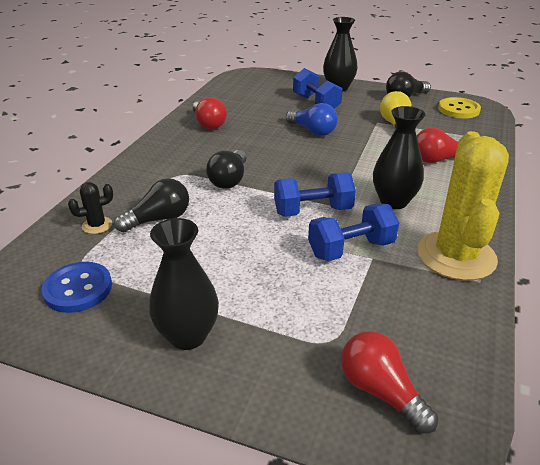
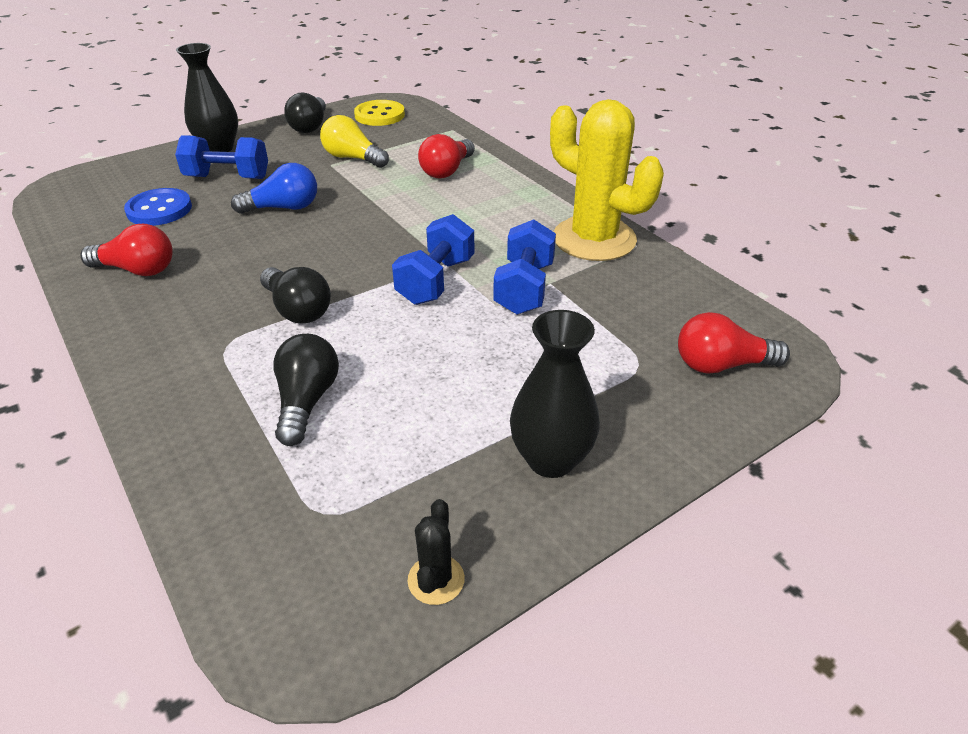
camera: 55 degrees left, 5 degrees up
(78, 289) = (372, 531): blue button -> blue button (159, 209)
(97, 225) = (246, 465): black cactus -> black cactus (436, 580)
(393, 201) = (480, 228): black vase -> none

